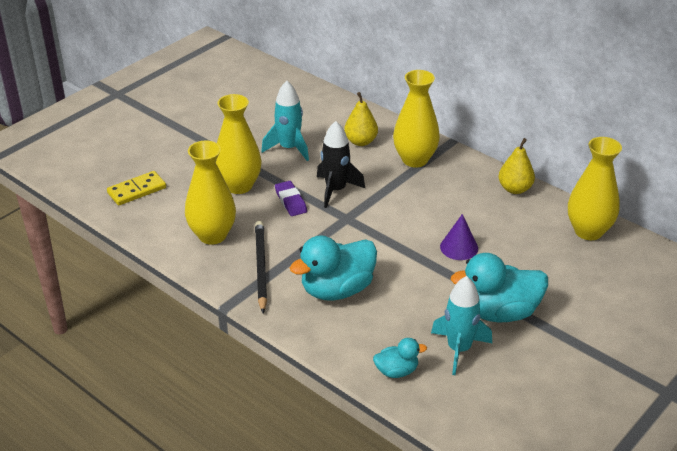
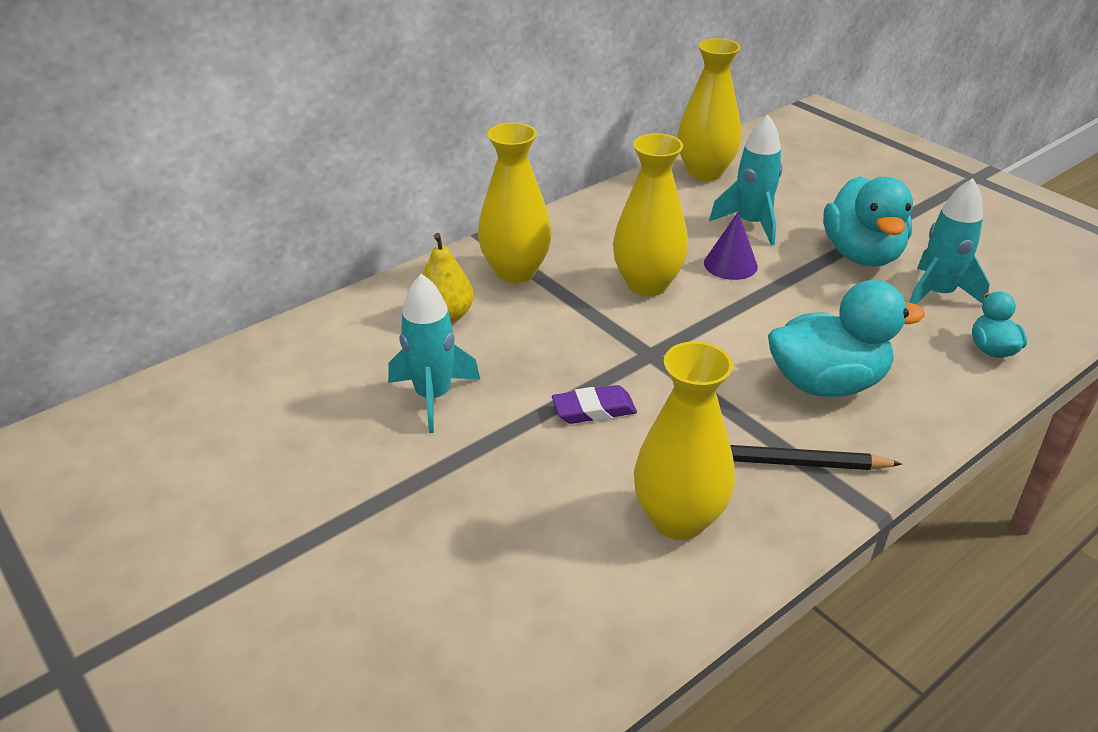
camera: 80 degrees left, 0 degrees up
(137, 190) = (504, 637): yellow domino -> none
(239, 186) = (531, 471): yellow vase -> yellow vase (647, 284)
(335, 190) = (574, 357): black rocket -> none
(337, 290) = (826, 383): turquoise duck -> turquoise duck turned 75 degrees counterclockwise
(515, 189) = (609, 205): yellow pear -> none
(519, 256) = (751, 224): none -> turquoise rocket

